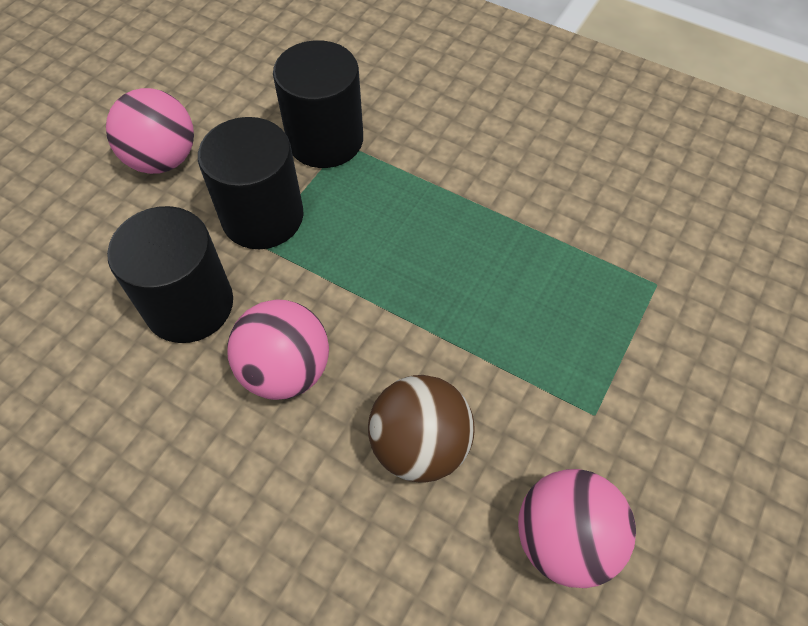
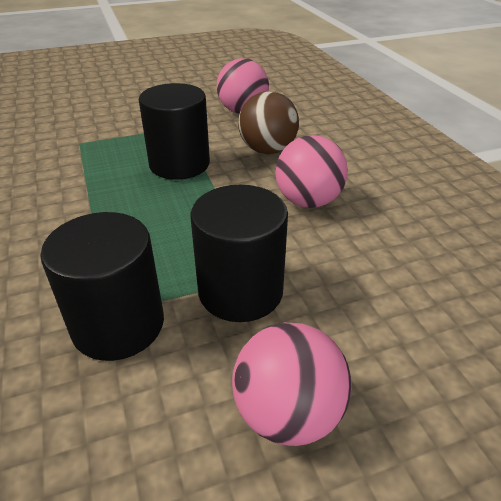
camera: 140 degrees left, 20 degrees down
(189, 305) = (347, 263): black cylinder -> black cylinder (179, 164)

